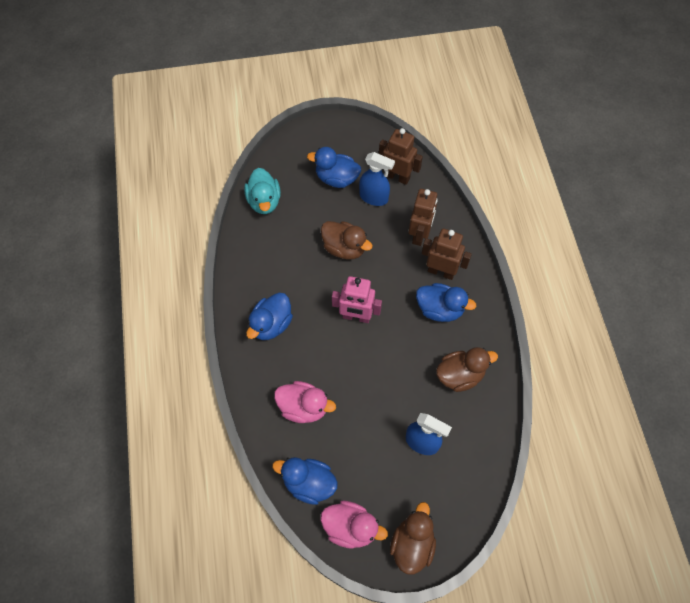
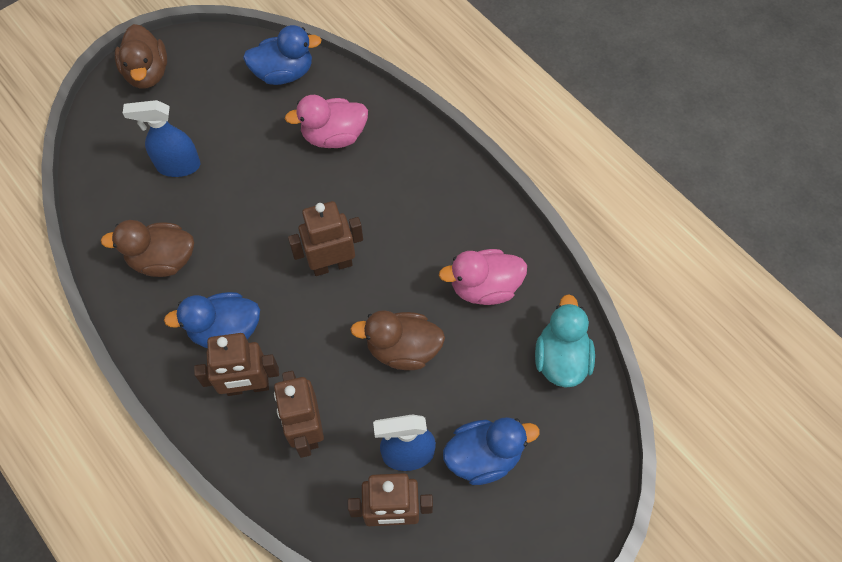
camera: 150 degrees right, 0 degrees up
(264, 201) = (561, 358): turquoise duck -> turquoise duck turned 45 degrees clockwise
(271, 324) = (431, 202): blue duck -> none
(350, 528) = (218, 58): pink duck -> pink duck (484, 287)
(356, 317) = (332, 265): pink robot -> brown robot
(460, 375) = (163, 260): brown duck -> brown duck turned 45 degrees clockwise

